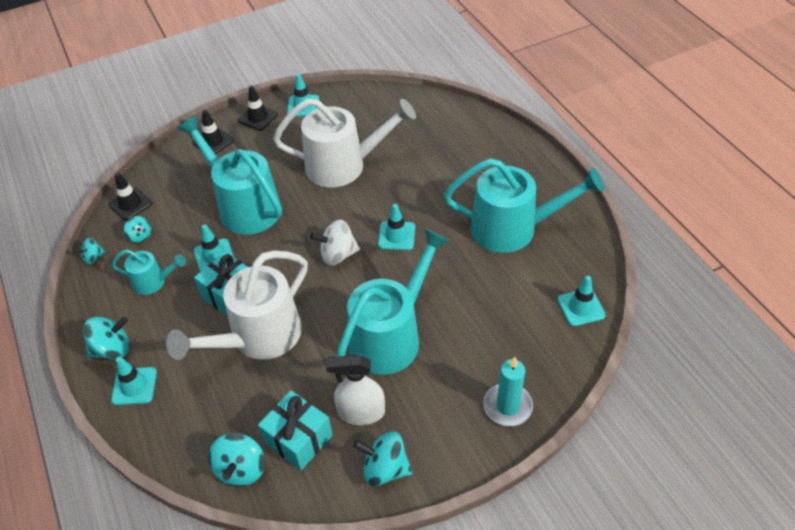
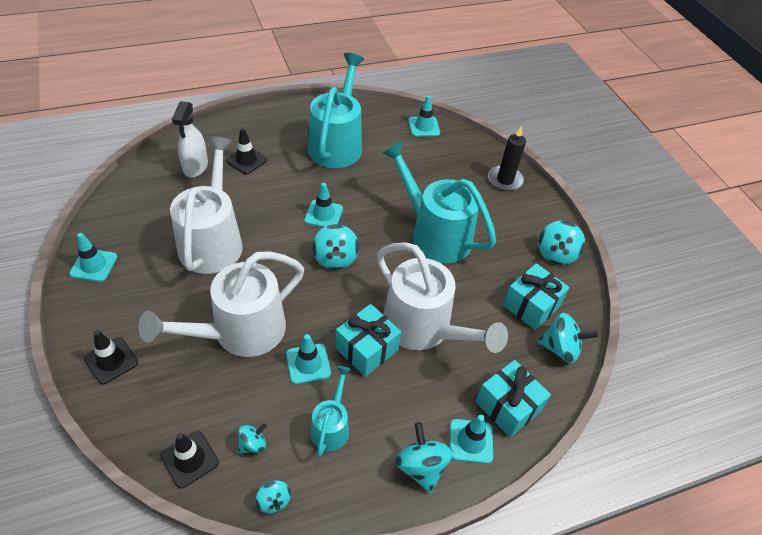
camera: 90 degrees left, 0 degrees up
(169, 417) = (508, 406): none -> turquoise gift
(244, 206) = (240, 332): turquoise watering can -> white watering can
(258, 118) = (90, 311): black traffic cone -> black traffic cone (246, 160)
(338, 255) = (335, 259): white spinning top -> turquoise spinning top
(361, 412) = (507, 262): white spray bottle -> white spray bottle (195, 167)
(507, 406) = (505, 180): turquoise candle -> black candle

